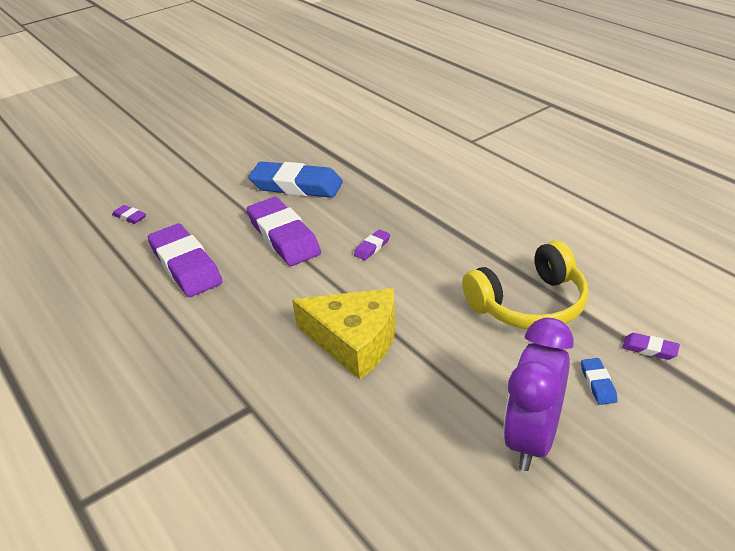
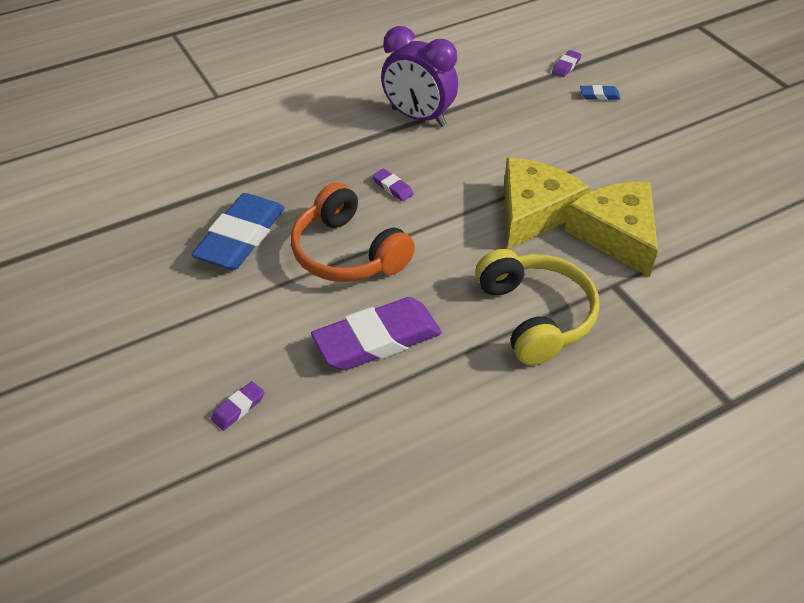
camera: 85 degrees left, 10 degrees up
(283, 237) = (348, 252): purple eraser -> orange headphones
(327, 407) = (616, 235): none -> yellow cheese
(529, 304) = (504, 109): yellow headphones -> yellow headphones (535, 316)
(532, 439) = (652, 134): purple clock -> purple clock (418, 117)

